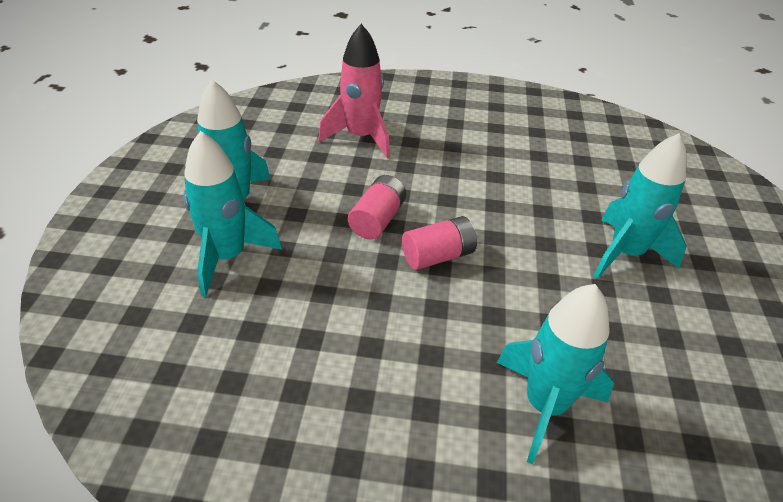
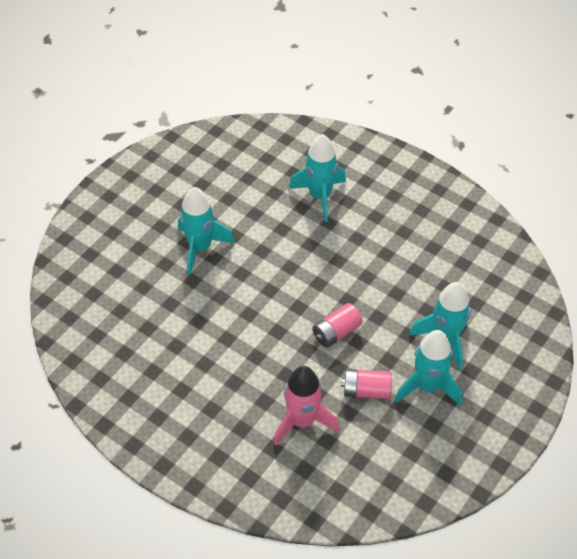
camera: 150 degrees left, 10 degrees up
(437, 256) = (315, 290): pink battery -> pink battery (366, 390)

